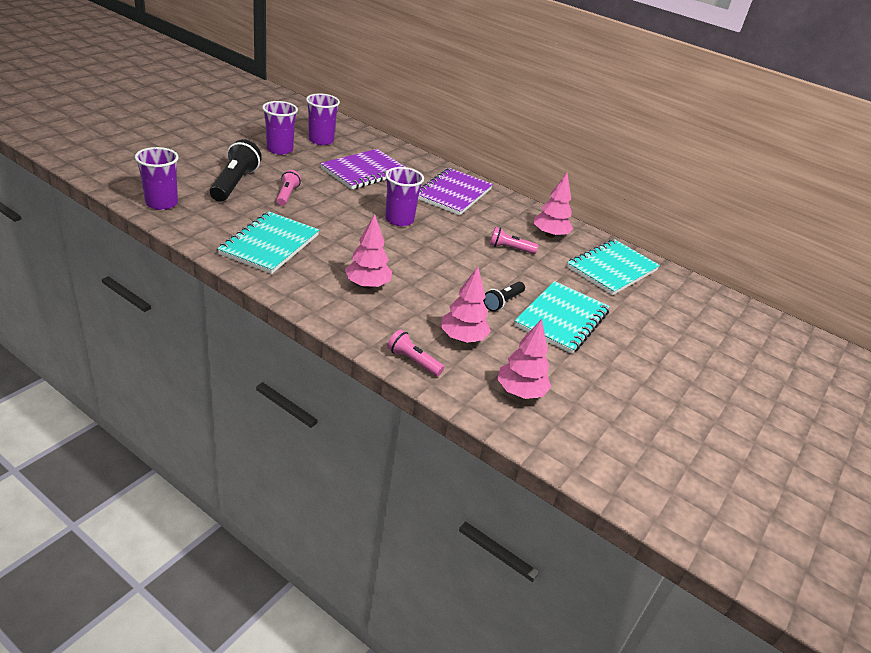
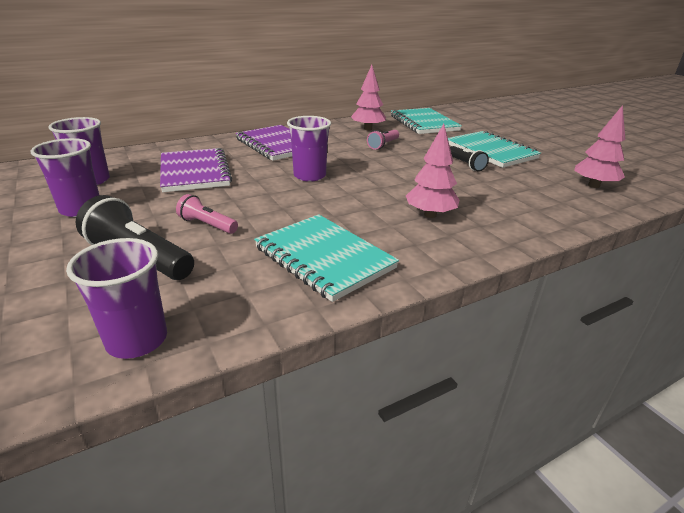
camera: 60 degrees left, 5 degrees down
(413, 361) = (562, 218): pink flashlight -> none
(462, 338) = (522, 190): pink tree -> none

